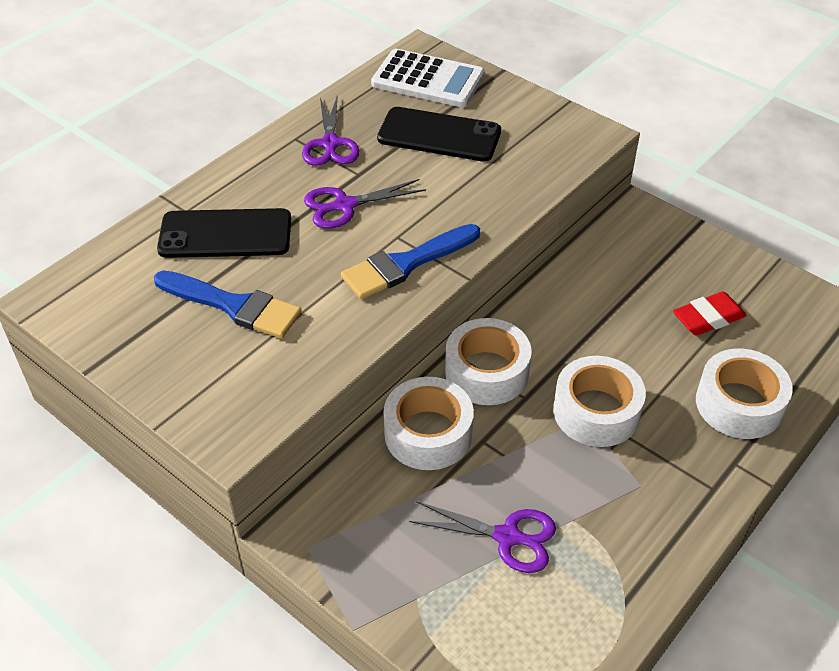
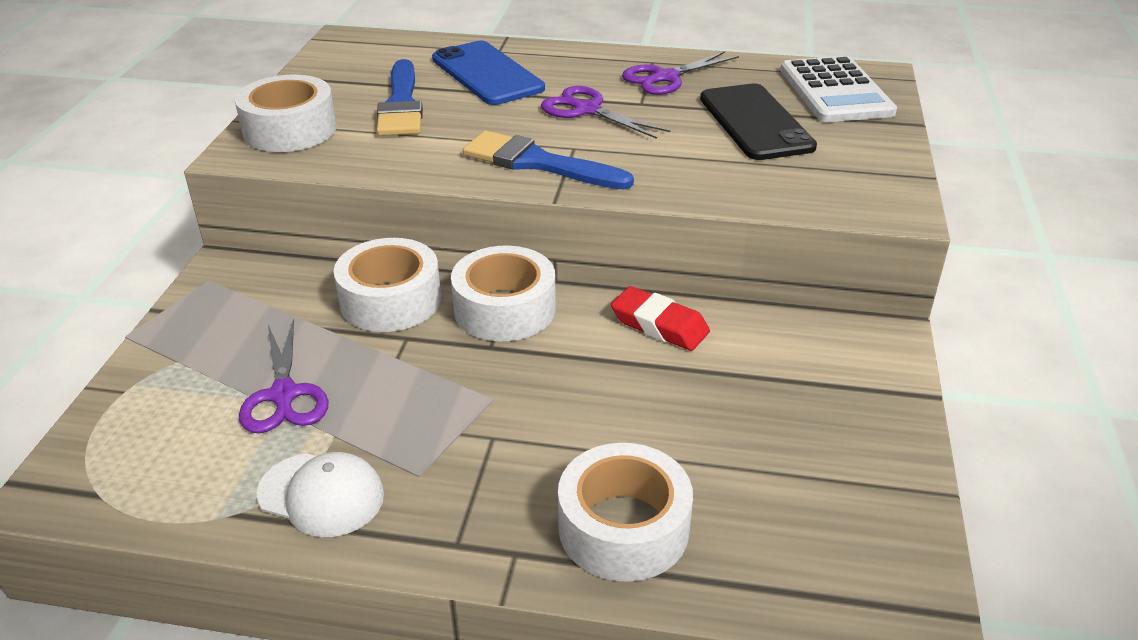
camera: 60 degrees right, 10 degrees down
(225, 234) = (487, 74): black phone -> blue phone
(596, 411) = (509, 404): white tape -> white tape (290, 129)
(632, 546) = (321, 495): none -> white cap
(708, 318) = (756, 454): red eraser -> red eraser (659, 325)

